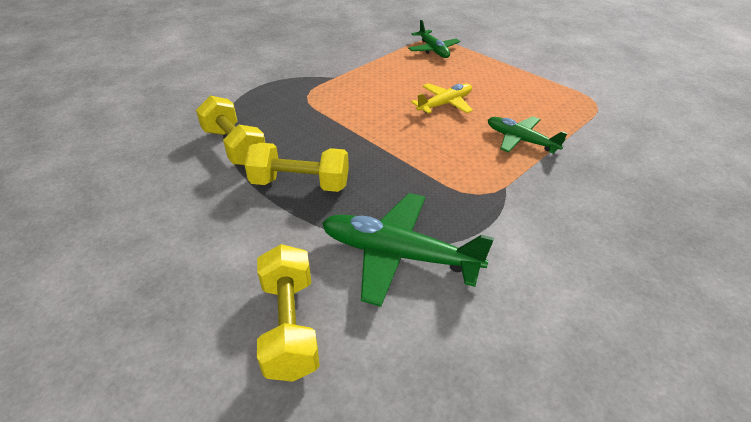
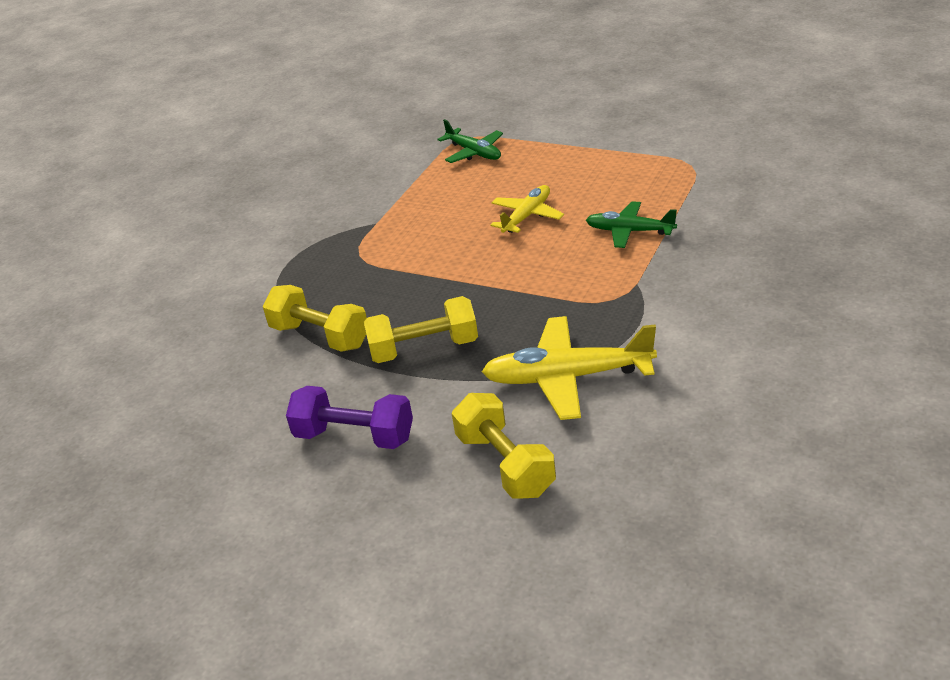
camera: 15 degrees left, 5 degrees down
(191, 242) = (354, 436): none -> purple dumbbell
(399, 255) = (568, 377): green plane -> yellow plane

